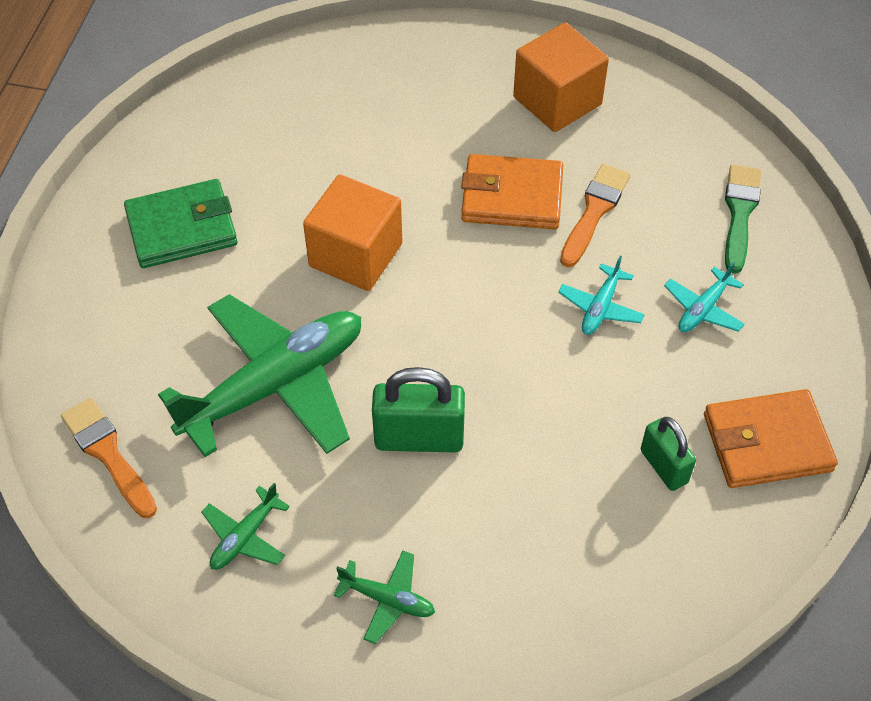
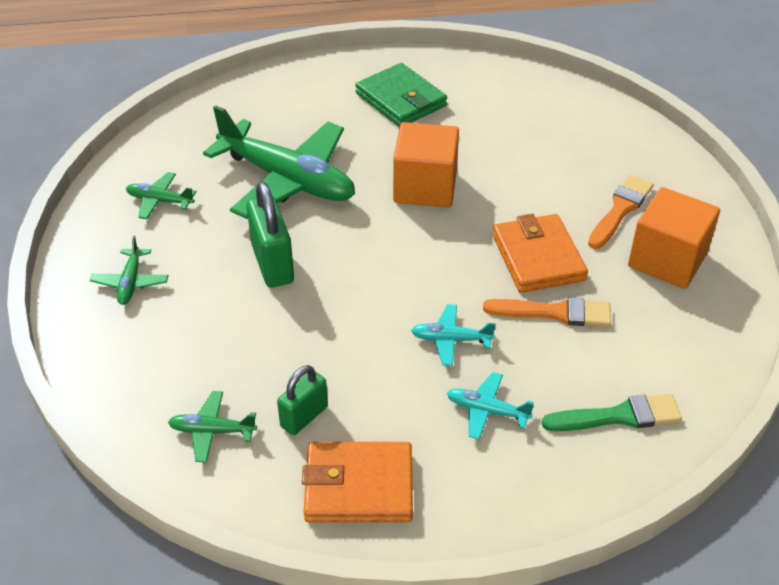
camera: 70 degrees right, 10 degrees down
(108, 454) = (202, 124): orange brush -> orange brush (620, 210)
(657, 559) = (212, 431): none -> green plane
(767, 443) = (358, 486): orange wallet -> orange wallet turned 60 degrees counterclockwise

